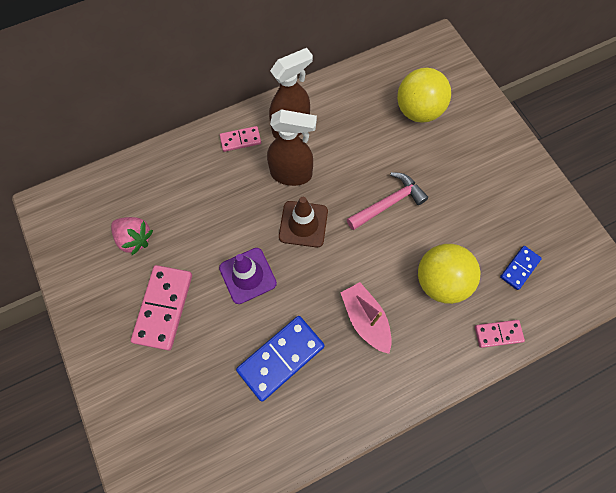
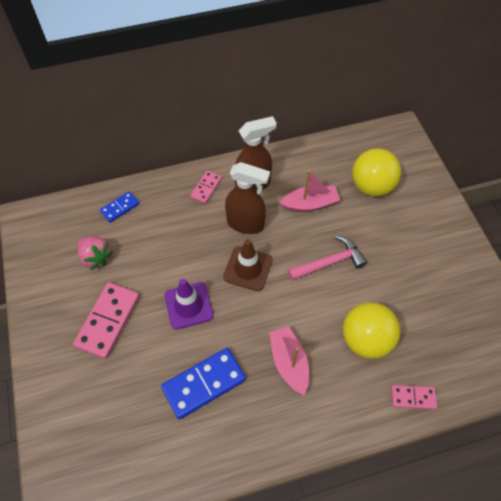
camera: 10 degrees right, 10 degrees down
(240, 140) = (206, 188): pink domino -> pink domino turned 60 degrees counterclockwise
(356, 141) = (310, 204): none -> pink boat
(519, 268) = (444, 341): blue domino -> blue domino (120, 208)

